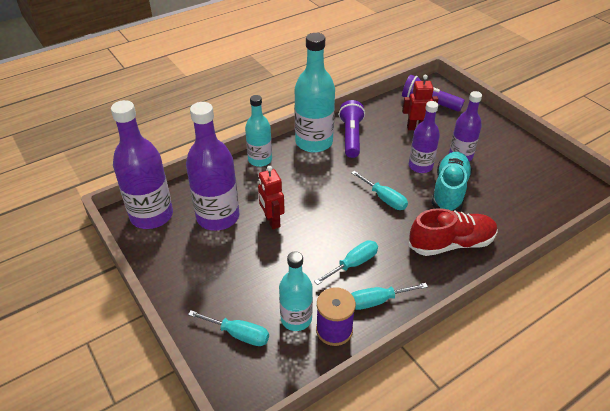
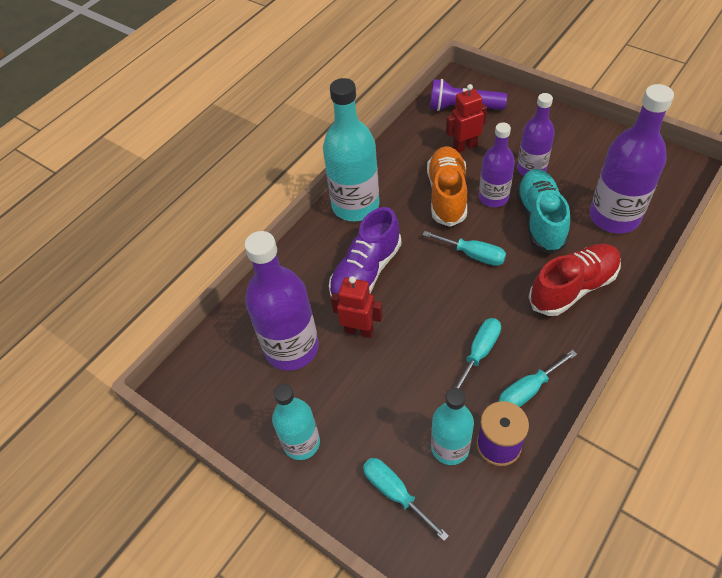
camera: 15 degrees left, 10 degrees up
(151, 215) = (208, 375): purple bottle -> purple bottle (614, 216)
(238, 334) = (395, 493): turquoise screwdriver -> turquoise screwdriver turned 135 degrees counterclockwise
(260, 160) = (302, 251): turquoise bottle -> turquoise bottle (301, 443)
(272, 221) = (359, 330): red robot -> red robot turned 150 degrees clockwise
(298, 186) = (366, 272): none -> purple shoe
(351, 137) = (396, 183): purple flashlight -> none
(385, 154) = (447, 195): none -> orange shoe

